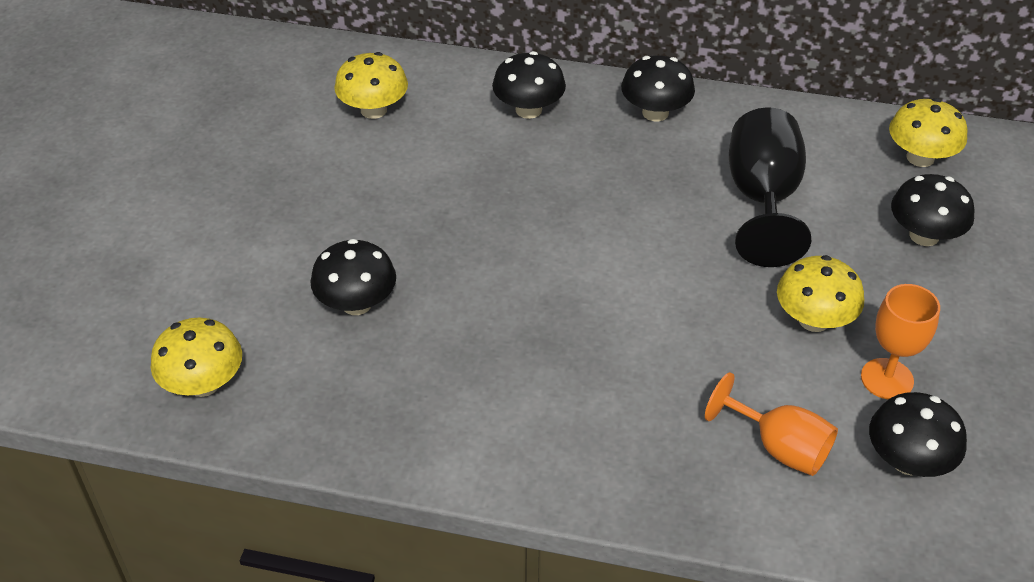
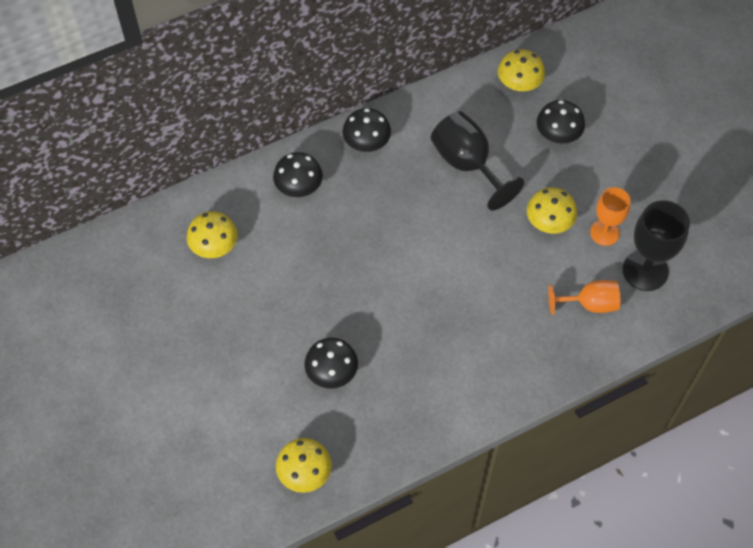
camera: 40 degrees left, 15 degrees up
(908, 461) = (645, 270): black mushroom -> black goblet

